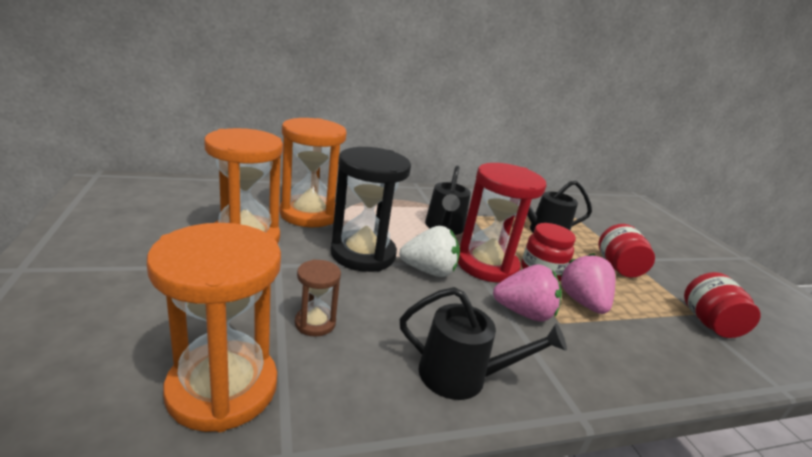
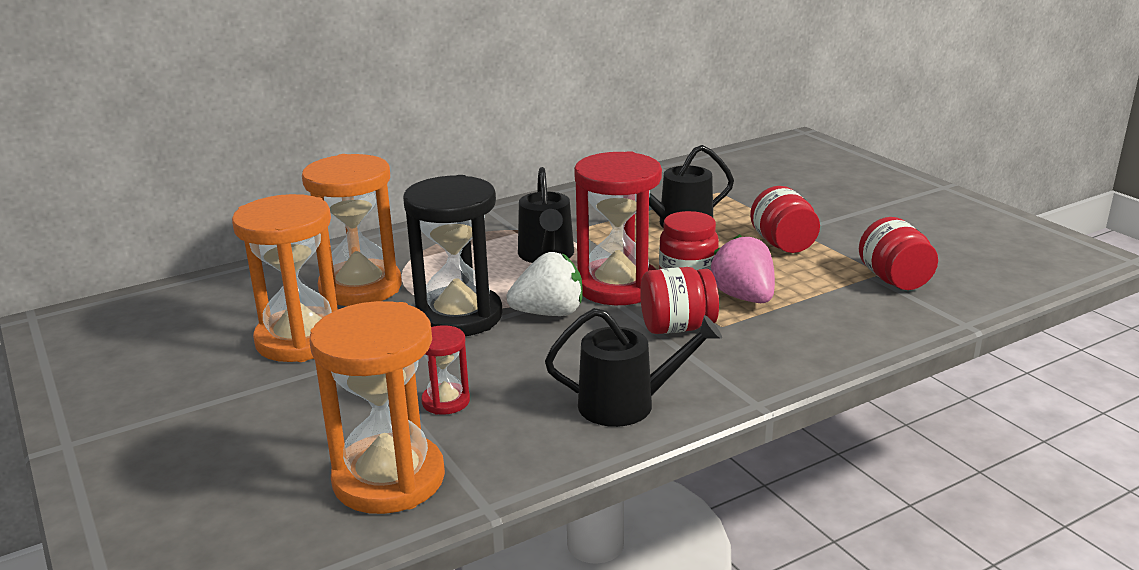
camera: 10 degrees left, 0 degrees up
(315, 323) = (446, 401): brown hourglass -> red hourglass
(524, 313) = (677, 327): pink strawberry -> red jar

